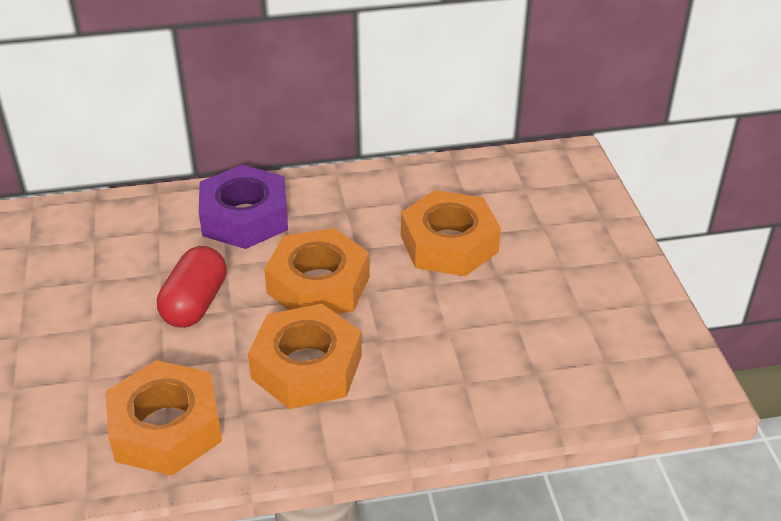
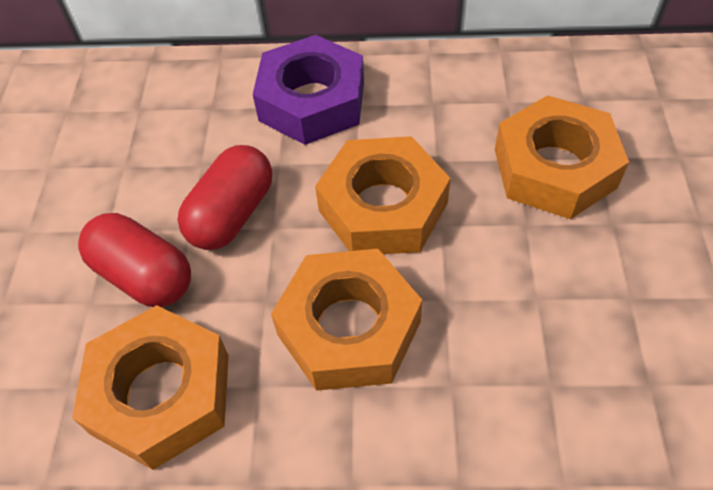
camera: 15 degrees right, 15 degrees up
(131, 354) = (144, 275): none -> red capsule

